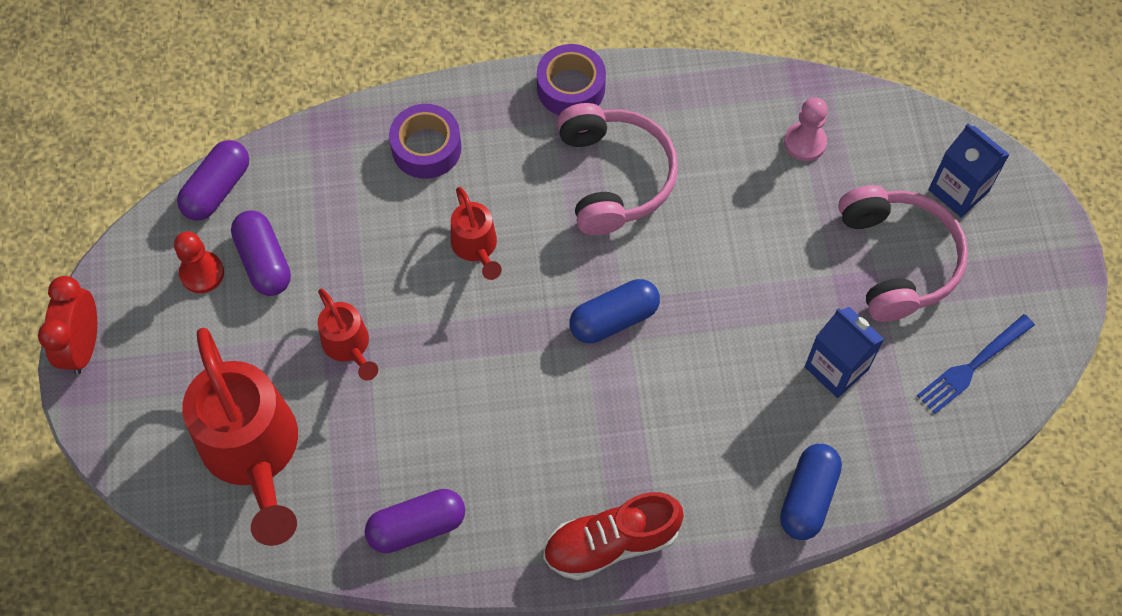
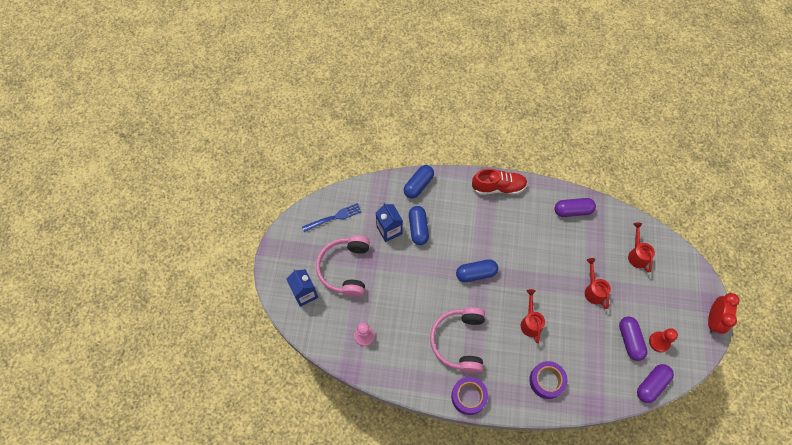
camera: 165 degrees left, 0 degrees up
(253, 453) = (637, 255): red watering can -> red watering can, size x0.49
(772, 388) = (418, 228): none -> blue capsule

